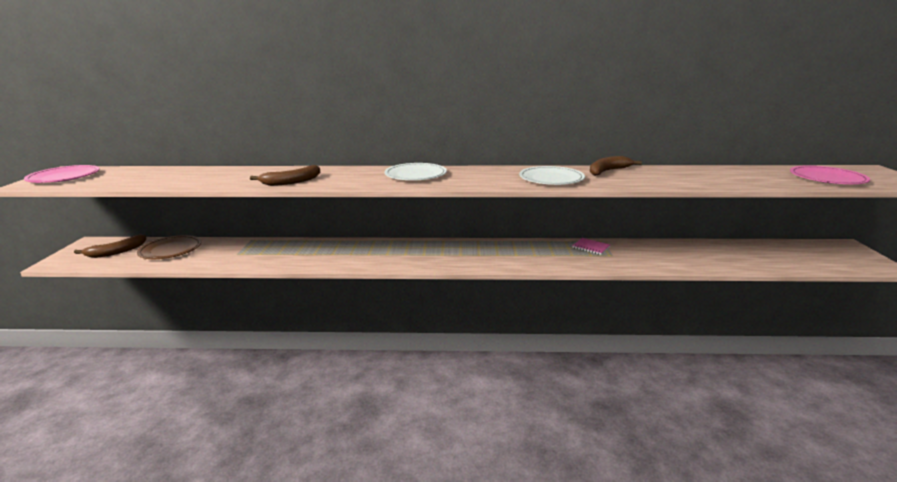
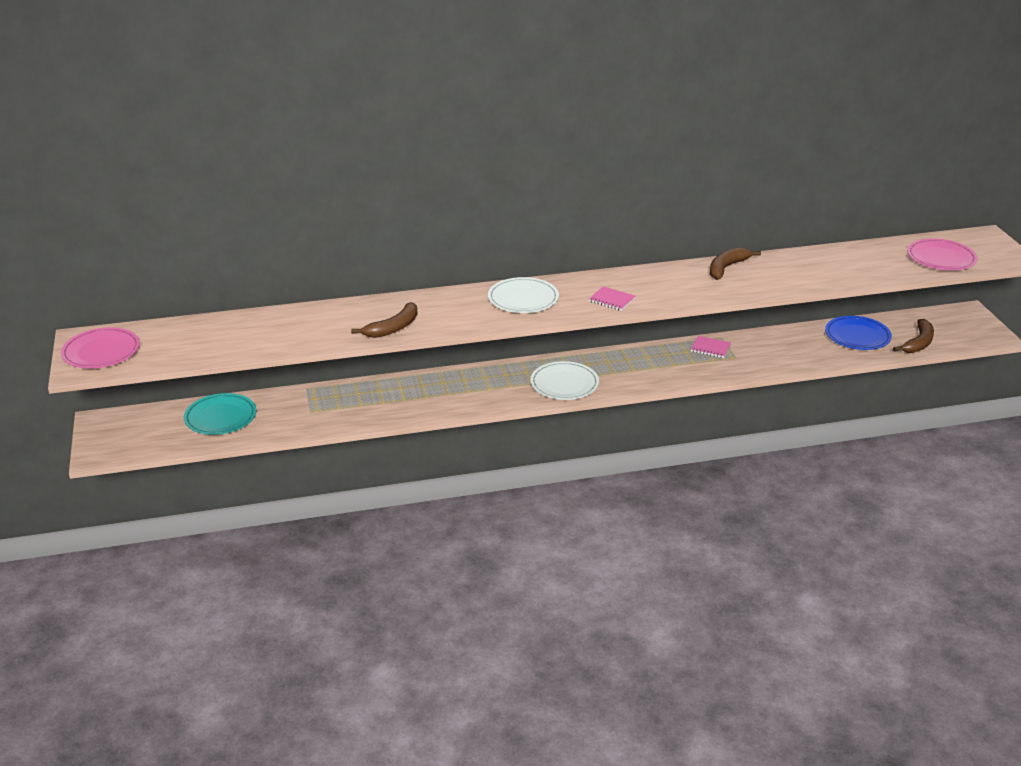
camera: 15 degrees left, 10 degrees up
(117, 252) = (154, 429): brown banana -> brown banana (918, 343)
(170, 250) = (220, 417): brown plate -> turquoise plate
(491, 180) = (612, 300): none -> pink notebook
(551, 179) = (672, 289): white plate -> white plate (564, 384)
(733, 252) = (857, 336): none -> blue plate

